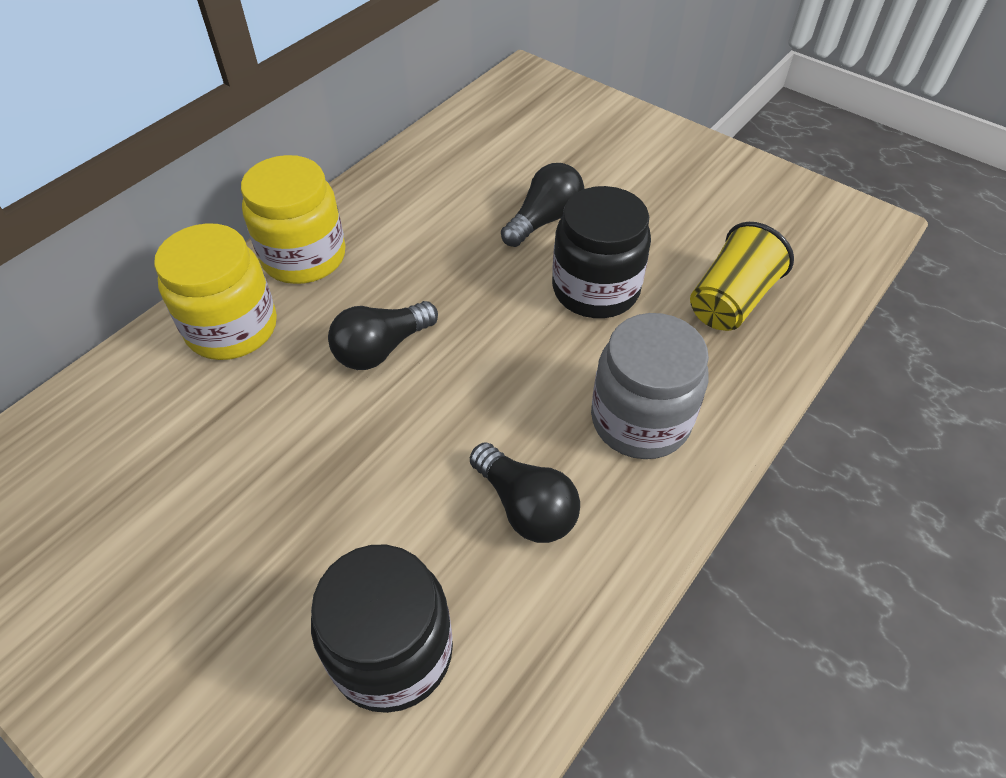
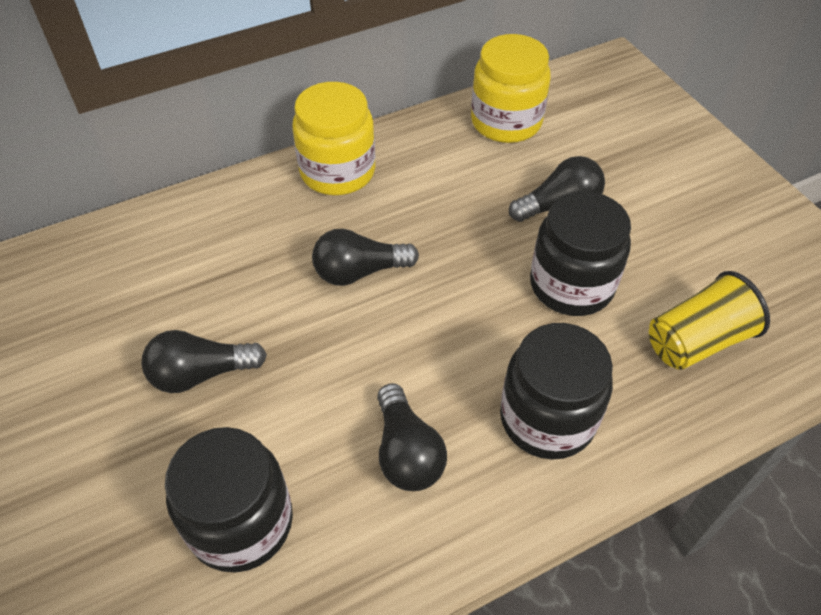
camera: 25 degrees right, 0 degrees up
(232, 328) = (253, 212): yellow jar -> yellow jar (506, 122)
(263, 516) = (201, 374): none -> black light bulb
(640, 420) = (547, 418): grey jar -> black jar

